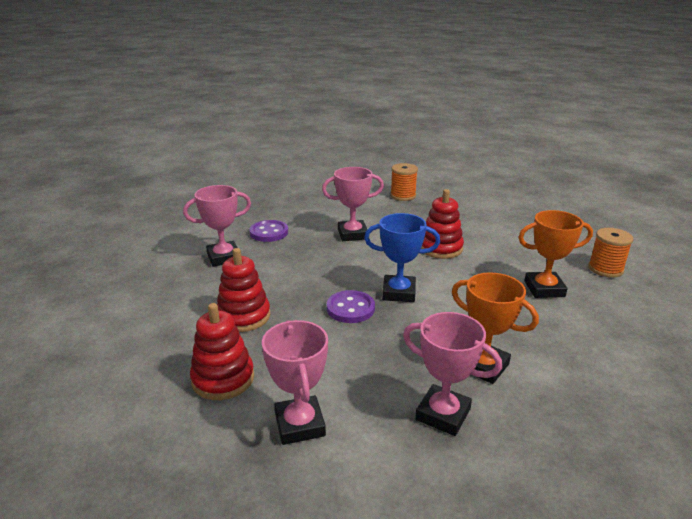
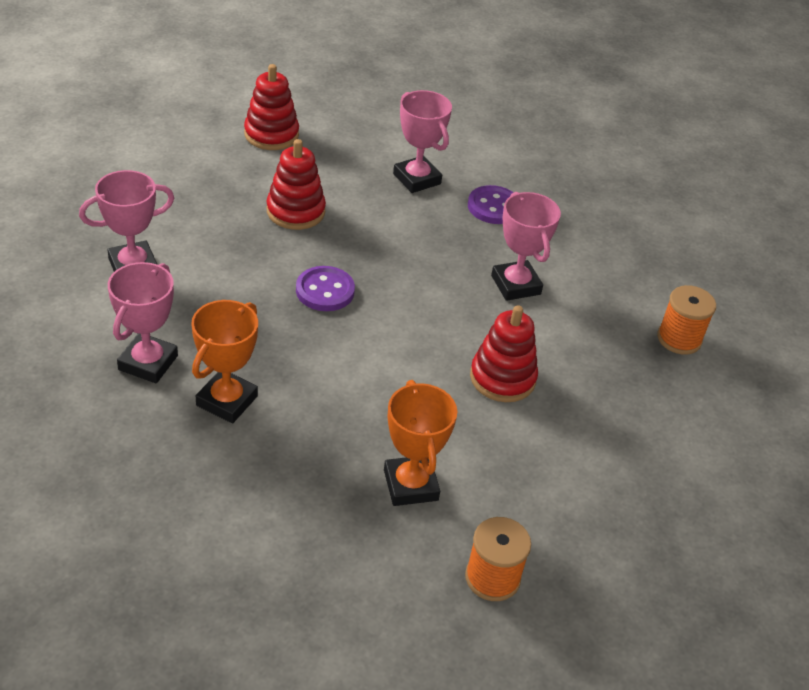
camera: 75 degrees right, 15 degrees up
(223, 379) = (193, 213): red stacking toy -> red stacking toy (271, 134)
(399, 293) = (368, 332): blue trophy -> none

